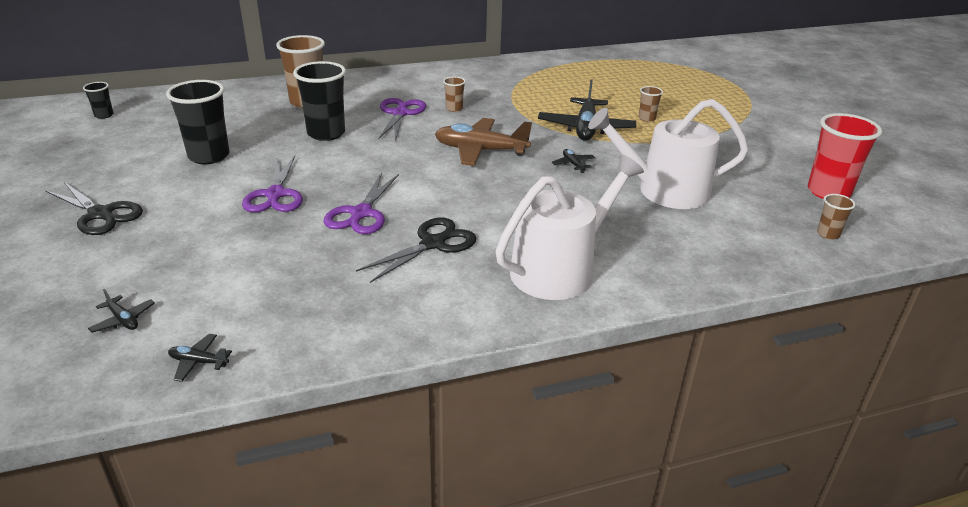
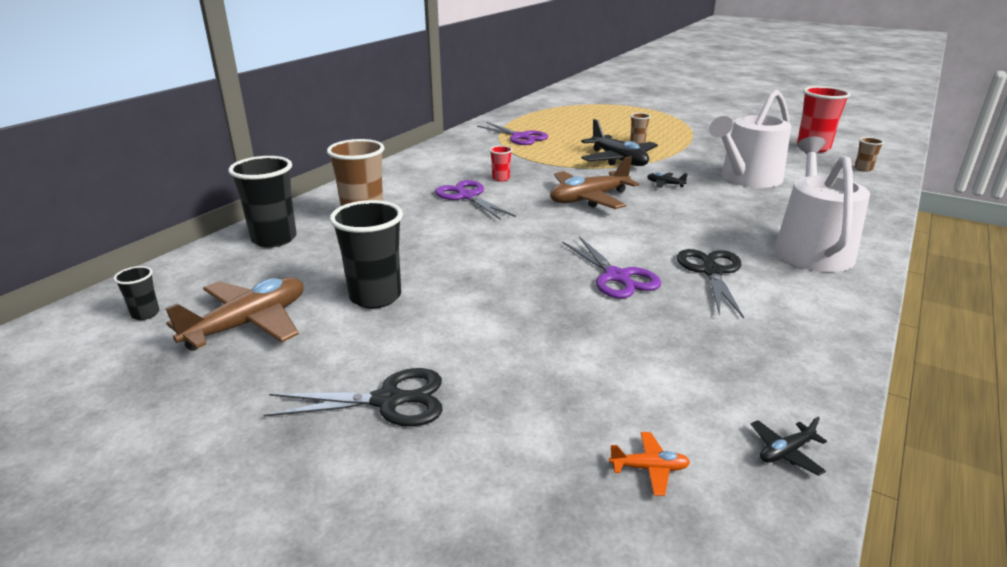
camera: 40 degrees left, 5 degrees down
(123, 320) = (649, 468): black plane -> orange plane
(129, 142) = (248, 324): none -> brown plane
(275, 195) = (518, 297): purple scissors -> purple scissors (521, 137)
(326, 133) = (442, 234): black cup -> black cup (274, 239)
(454, 109) = (500, 178): brown cup -> red cup

